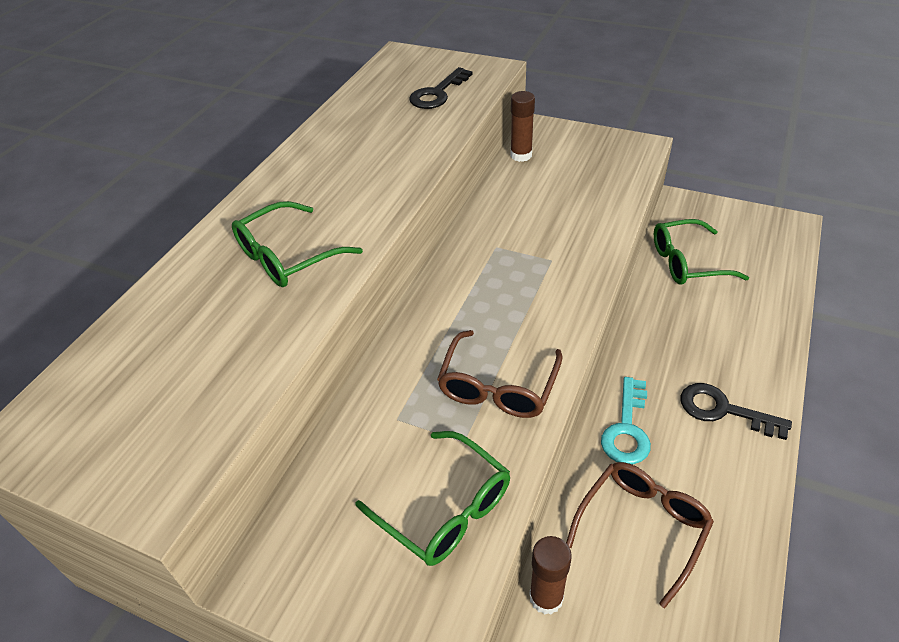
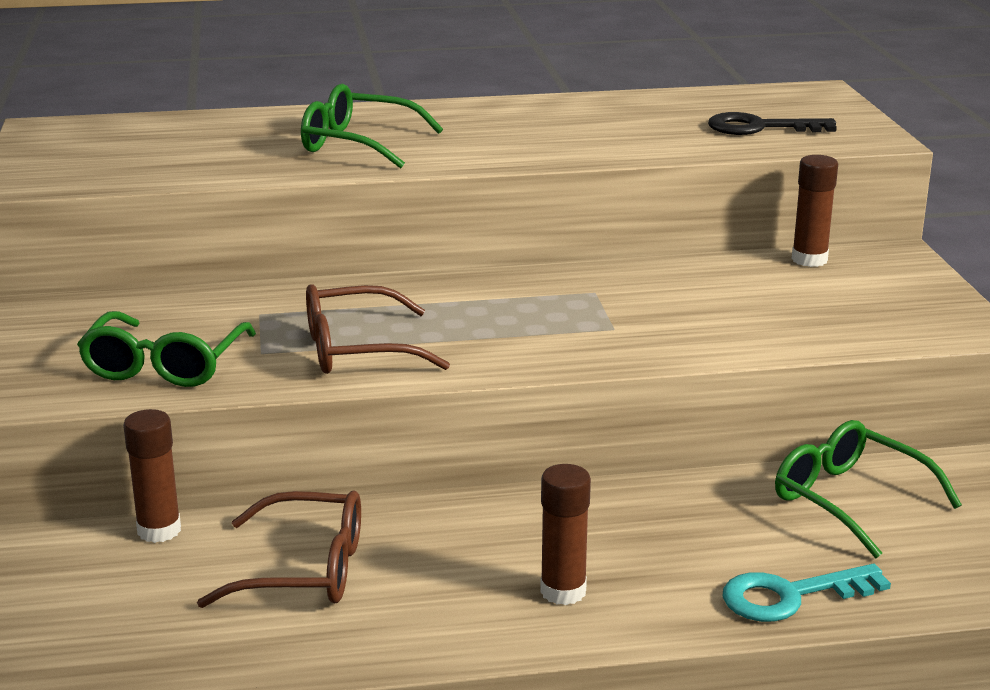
camera: 55 degrees right, 20 degrees down
(627, 428) = (453, 524): turquoise key -> turquoise key (791, 596)
(724, 410) = (563, 591): black key -> brown glue stick

